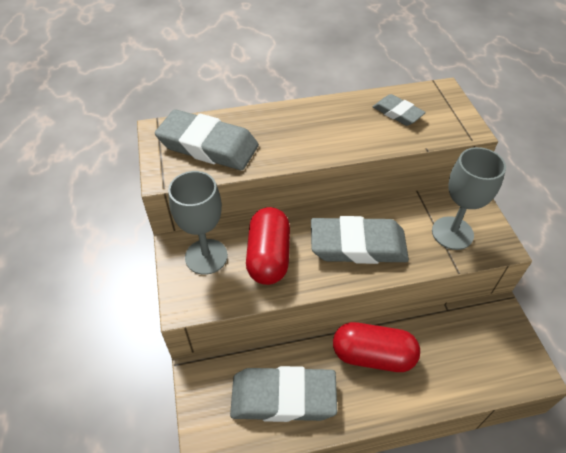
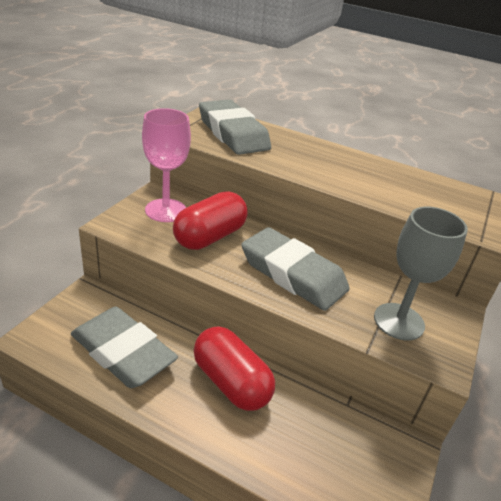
camera: 35 degrees right, 15 degrees down
(206, 256) = (166, 210): grey goblet -> pink goblet
(397, 113) = (423, 191): grey eraser -> none

